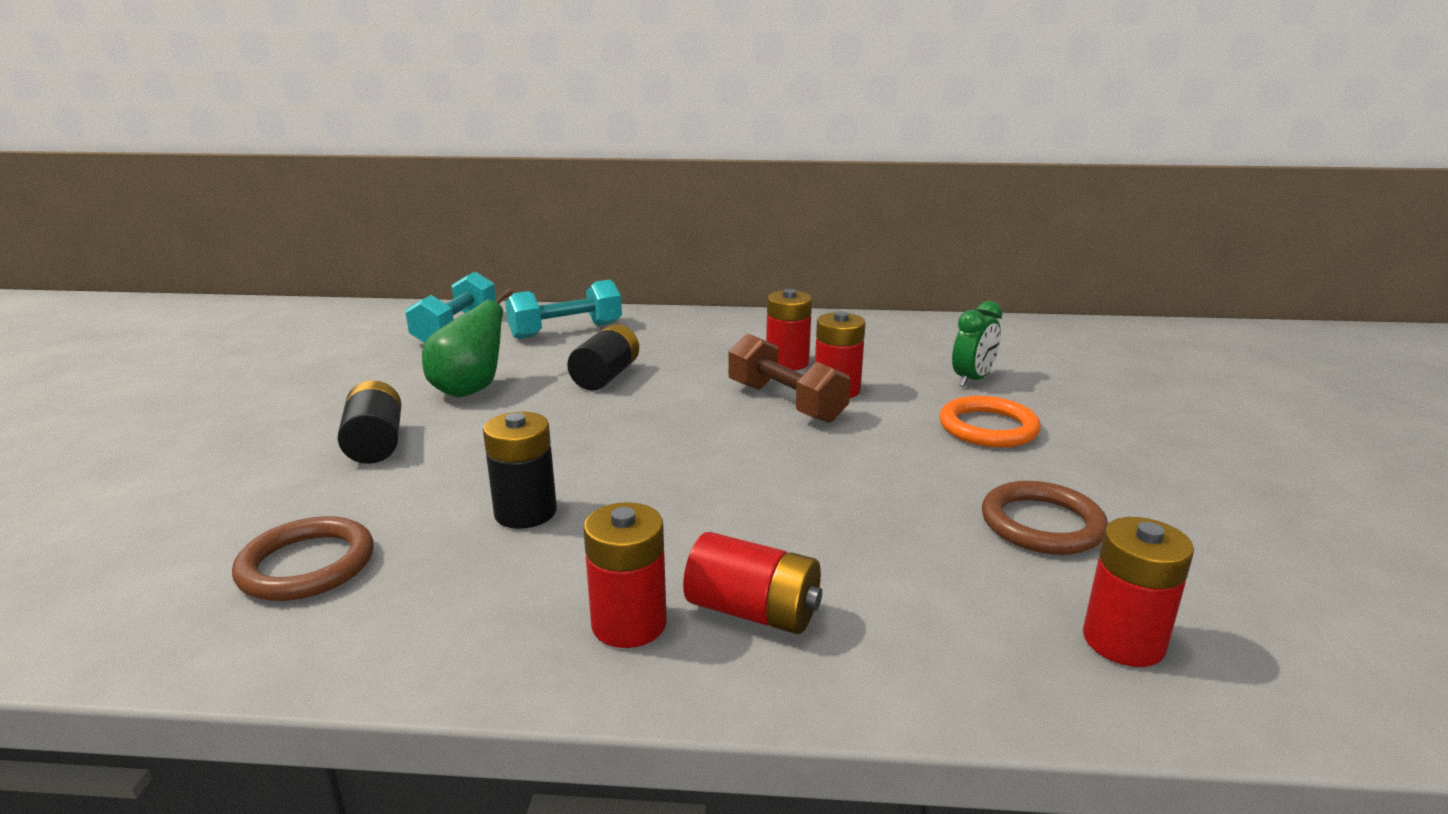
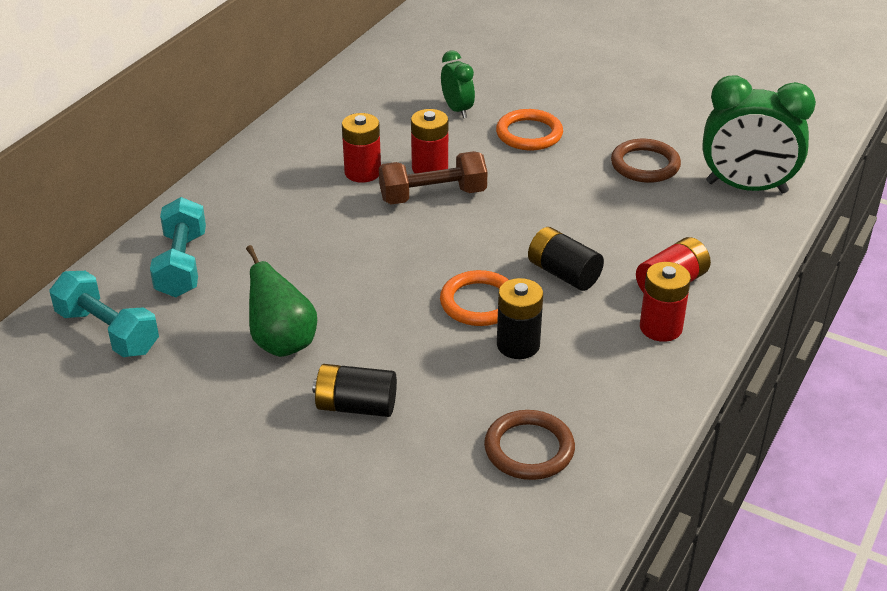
camera: 65 degrees left, 15 degrees up
(599, 470) = (479, 302): none -> orange ring
(606, 376) = (314, 265): black battery -> black battery (563, 273)
(1123, 641) = (746, 187): red battery -> green clock

